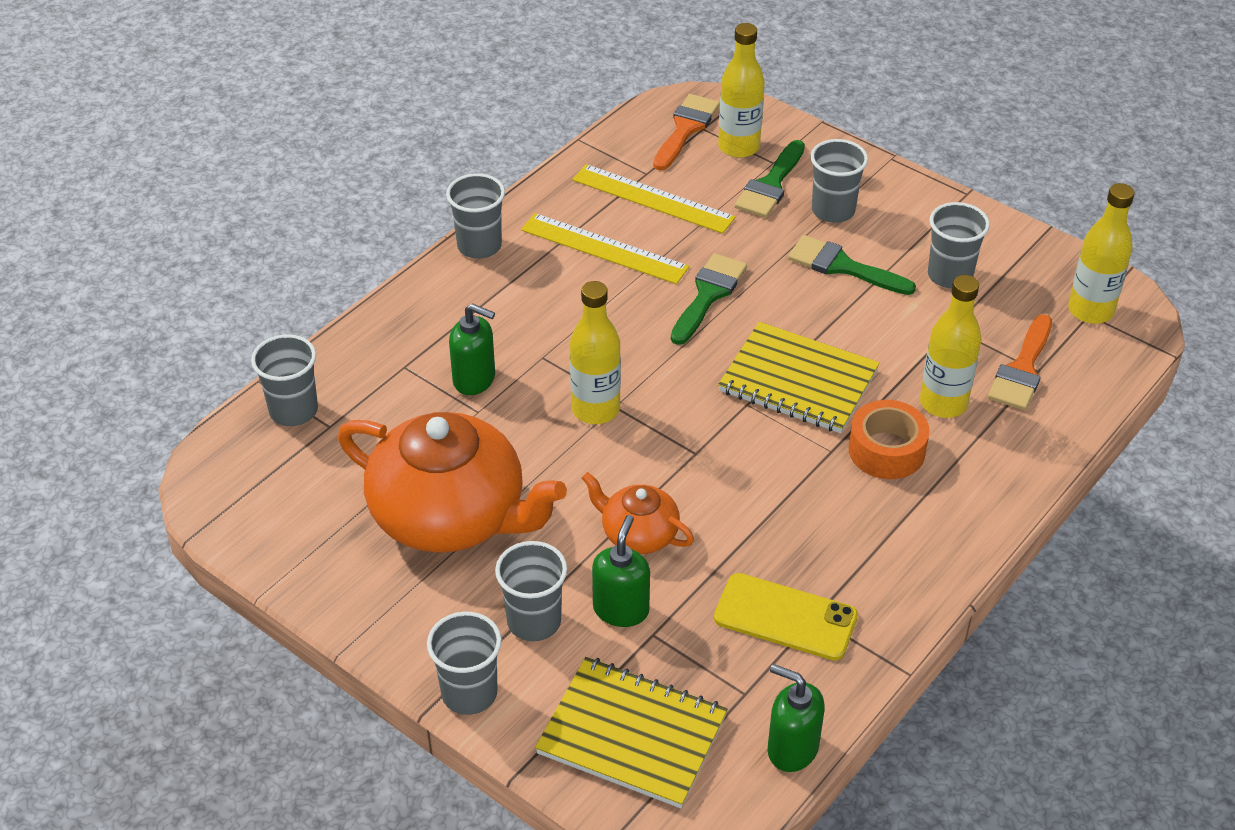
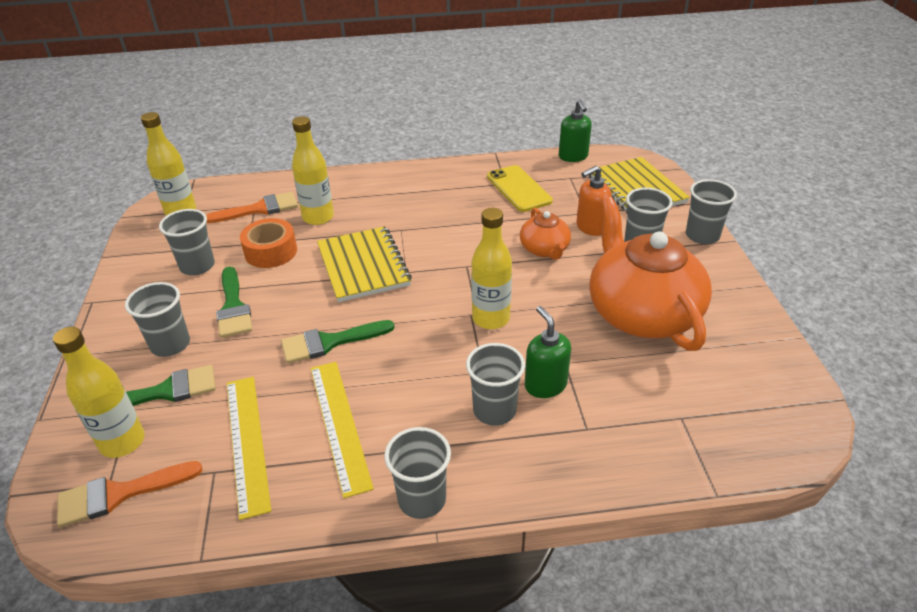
camera: 135 degrees left, 5 degrees down
(293, 411) = (702, 447): grey cup -> grey cup (494, 410)
(621, 609) = (591, 227): green soap dispenser -> orange soap dispenser
(886, 450) = (377, 216): orange tape -> orange tape (271, 251)

